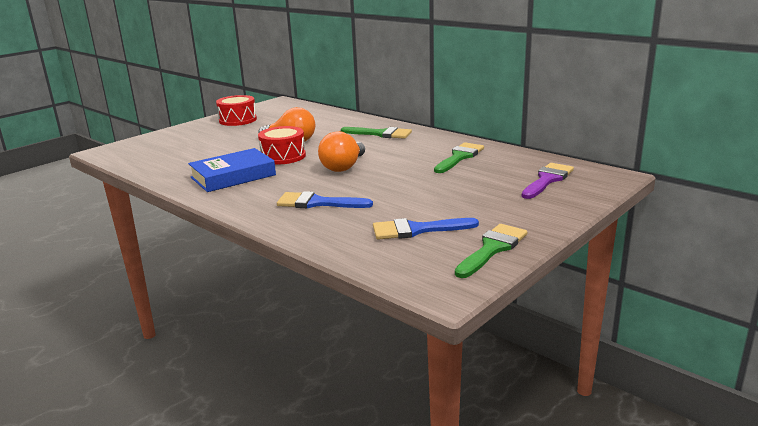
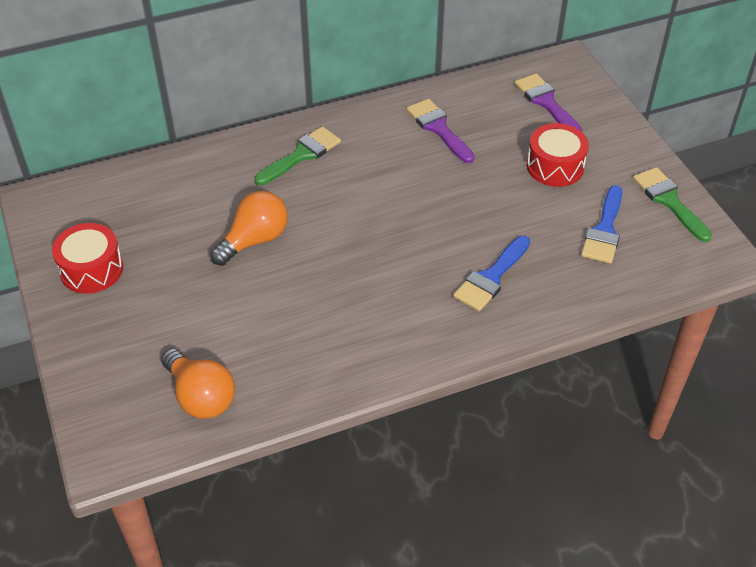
camera: 65 degrees left, 25 degrees up
(233, 176) = (349, 328): blue book -> none
(283, 156) = (311, 264): red drum -> red drum (555, 166)
(343, 167) = (396, 224): orange light bulb -> orange light bulb (200, 396)
(459, 157) = (438, 128): green brush -> purple brush

